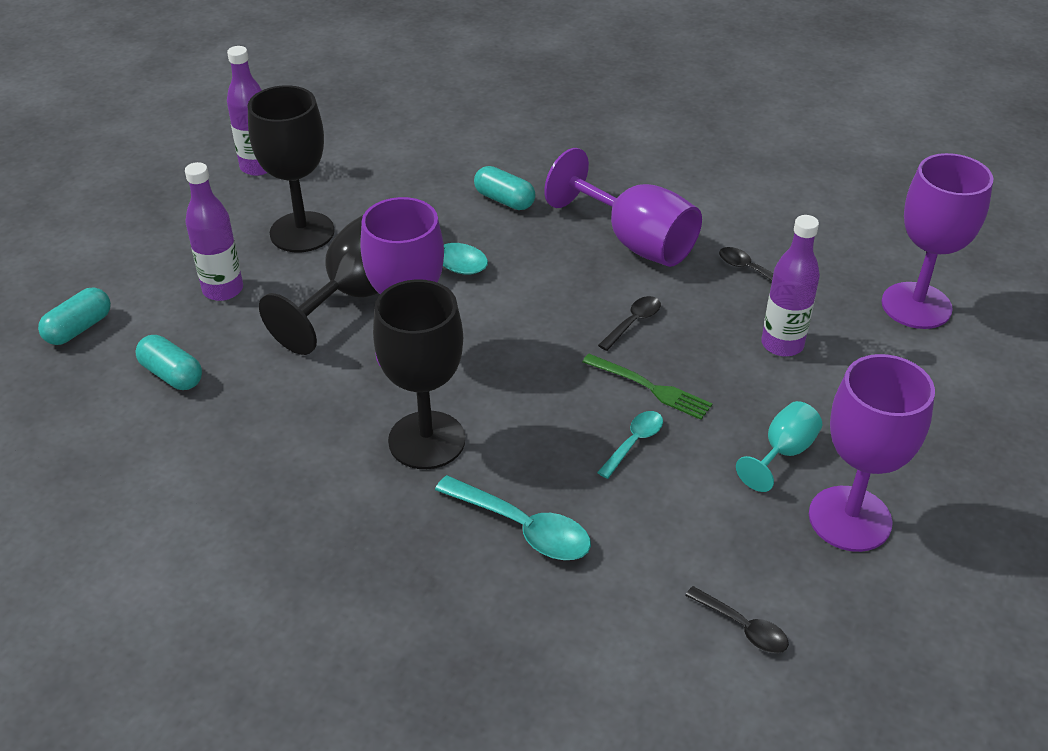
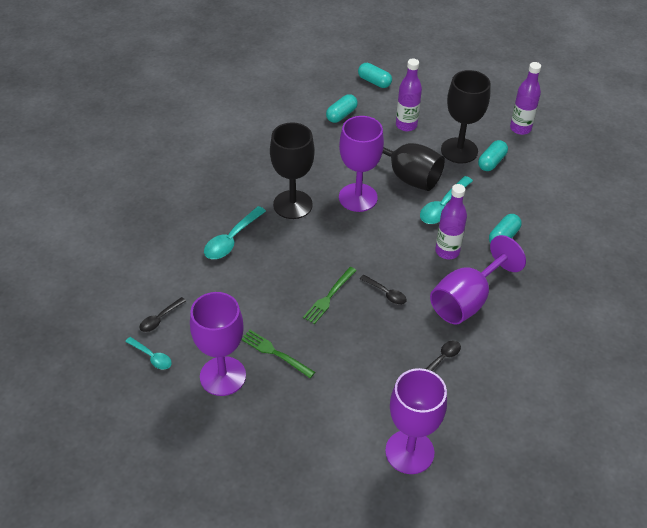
camera: 90 degrees right, 5 degrees up
(335, 201) = (491, 162): none -> turquoise capsule
(634, 442) = (286, 286): turquoise spoon -> turquoise spoon (152, 357)
(782, 344) = (367, 366): purple bottle -> purple bottle (447, 251)
(783, 453) = (274, 352): turquoise goblet -> green fork

